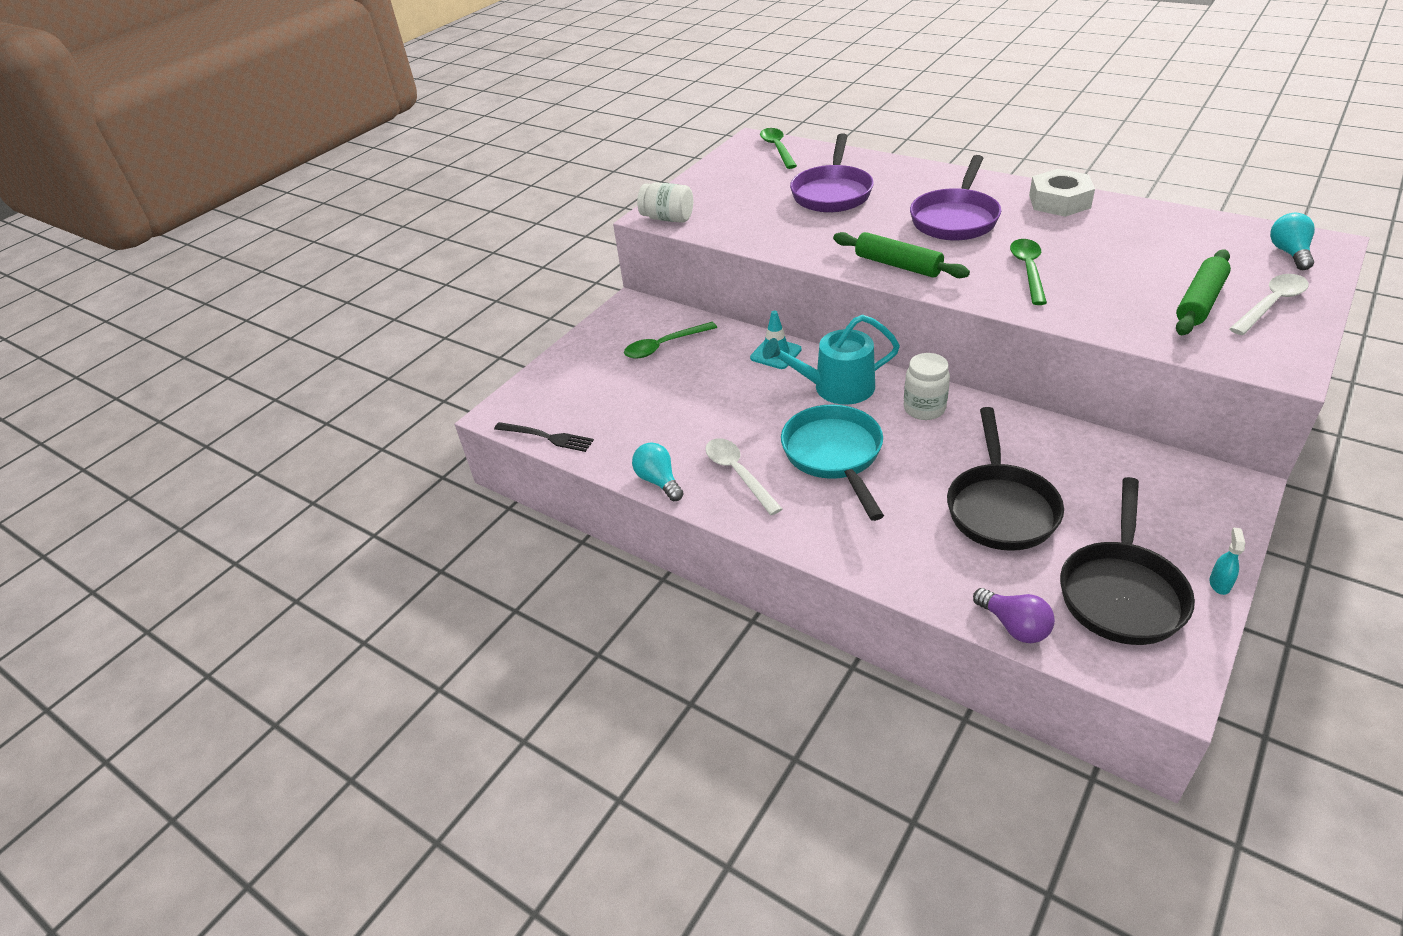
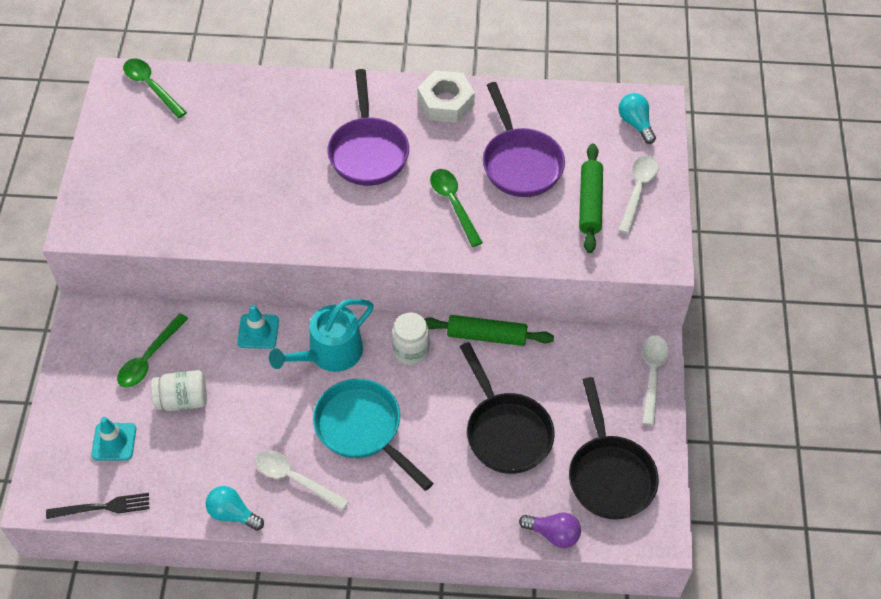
camera: 35 degrees left, 15 degrees up
(591, 394) = (114, 442): none -> turquoise traffic cone
(667, 218) = (97, 228): white jar -> white jar (182, 400)
(832, 193) = (240, 144): purple pan -> purple pan (520, 162)
(898, 265) = (345, 230): green rolling pin -> green rolling pin (486, 336)
(1219, 584) = (665, 440): turquoise spray bottle -> none
(1225, 512) = (652, 375): none -> white spoon

